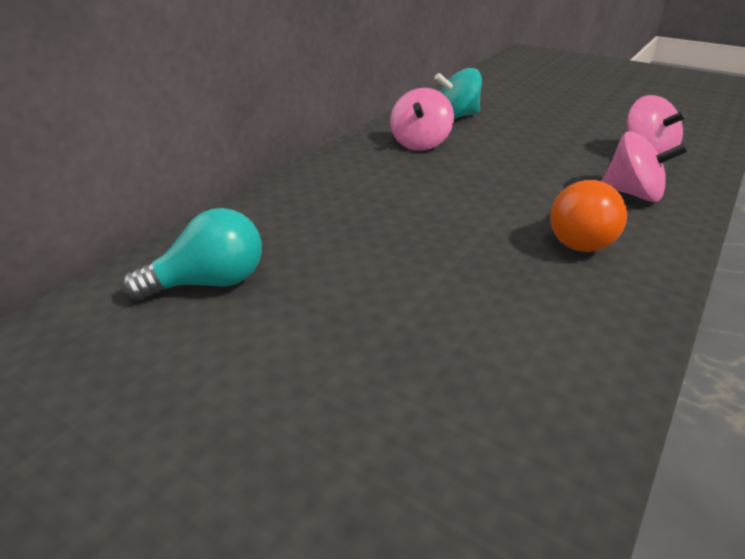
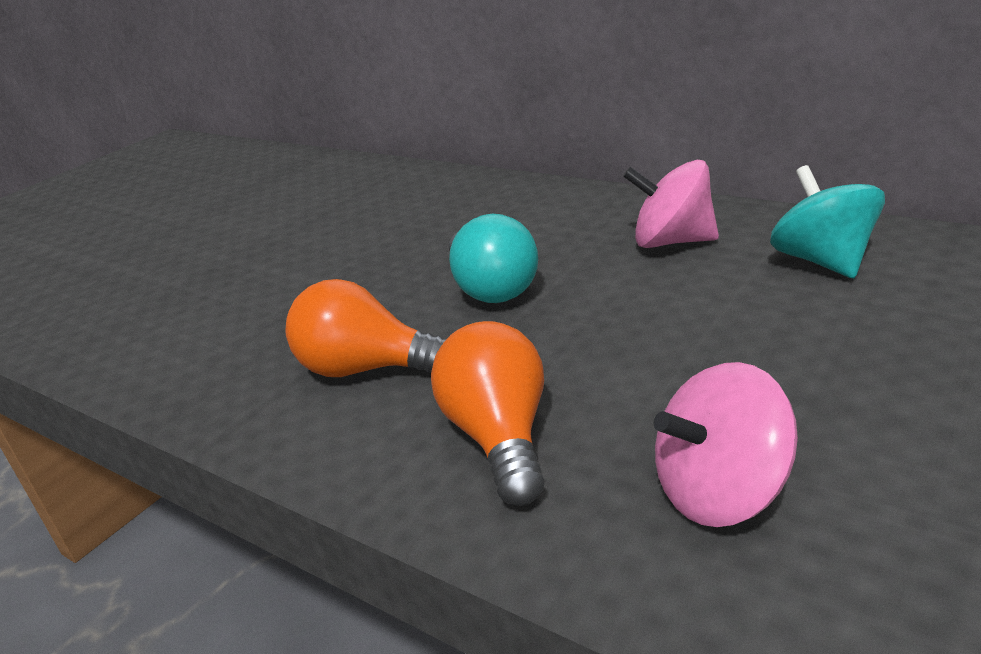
camera: 95 degrees right, 5 degrees down
(209, 283) = (341, 190): turquoise light bulb -> turquoise light bulb (491, 288)
(632, 194) = (500, 437): pink spinning top -> orange light bulb

